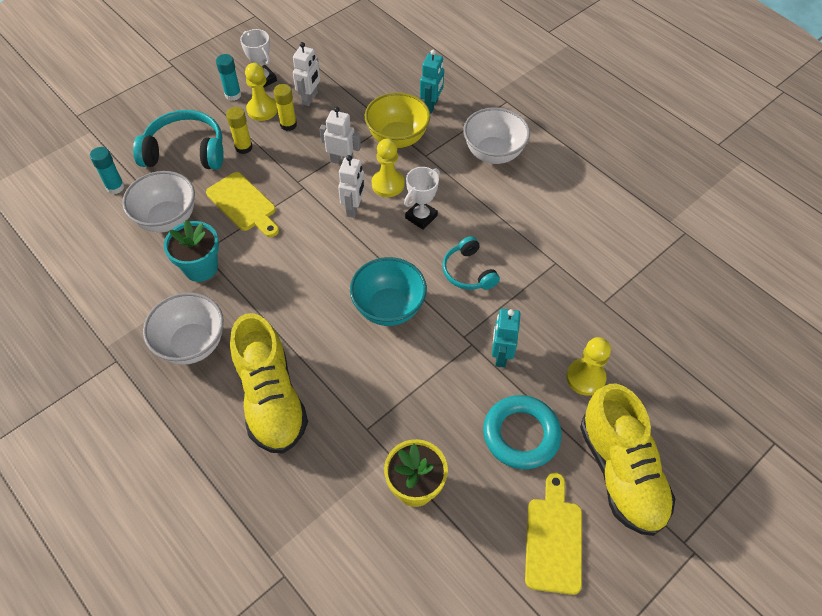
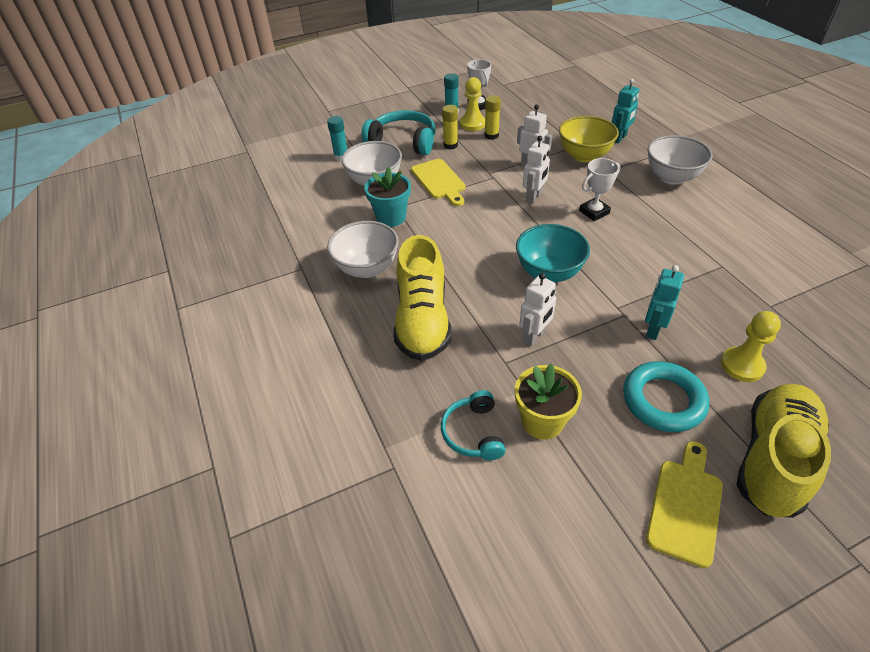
camera: 20 degrees right, 10 degrees down
(310, 98) = (514, 121): white robot -> white robot (534, 336)
(388, 184) = (568, 185): yellow pawn -> none
(468, 272) = (631, 258): turquoise headphones -> turquoise headphones (473, 433)
(620, 472) = (773, 459): yellow shoe -> yellow shoe turned 150 degrees counterclockwise

